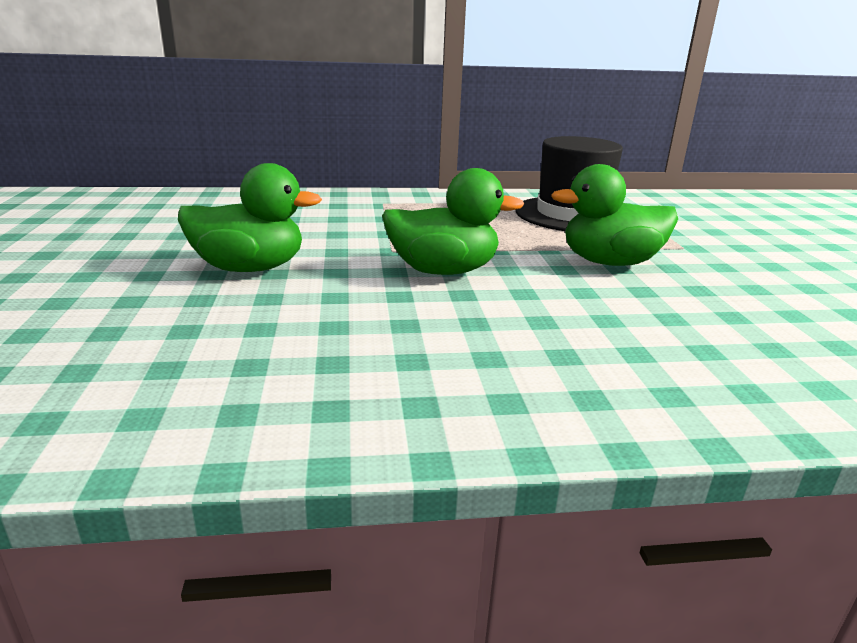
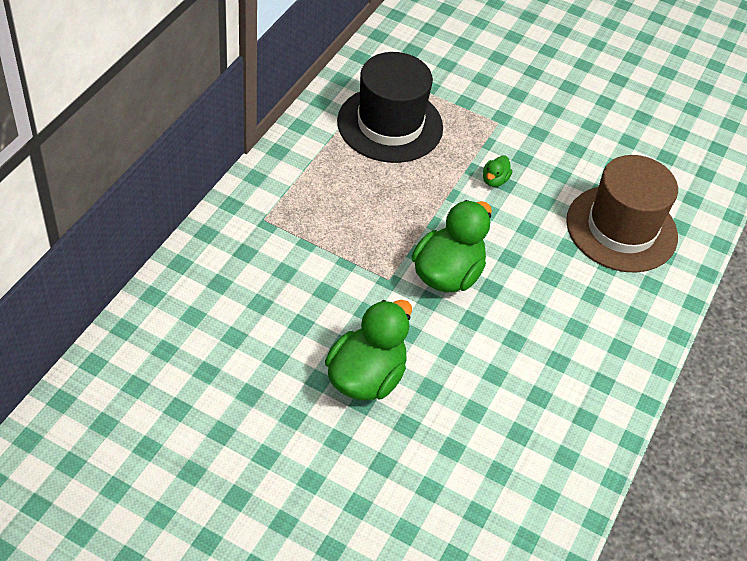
camera: 60 degrees left, 25 degrees up
(610, 262) = (494, 180): green duck -> green duck, size x0.44
(713, 345) = (621, 229): none -> brown hat

